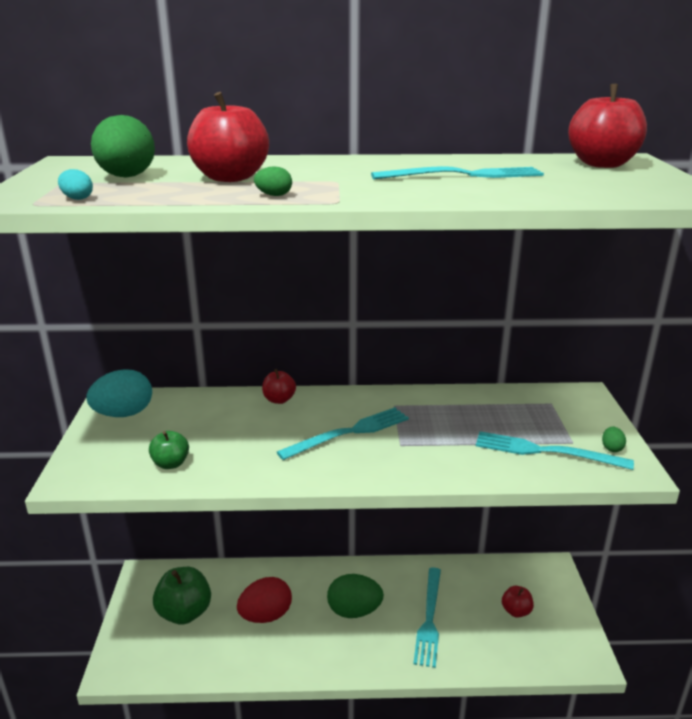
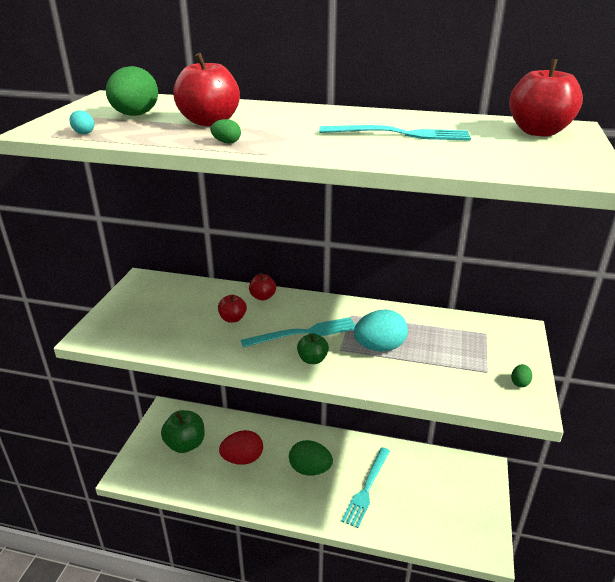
camera: 15 degrees right, 5 degrees up
(124, 414) = (145, 291): turquoise egg -> turquoise egg (379, 347)
(171, 464) = (161, 336): green apple -> green apple (312, 359)
(516, 611) = (441, 497): red apple -> red apple (232, 319)
(545, 451) = (459, 376): turquoise fork -> none

